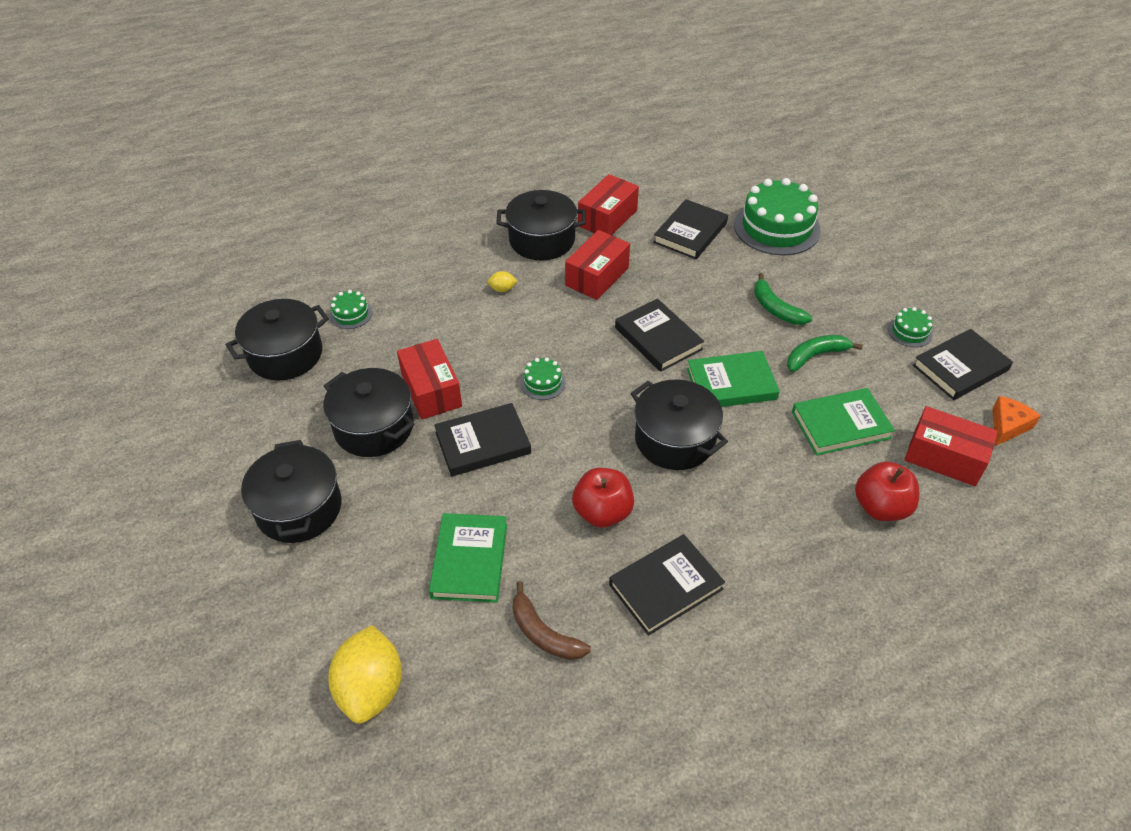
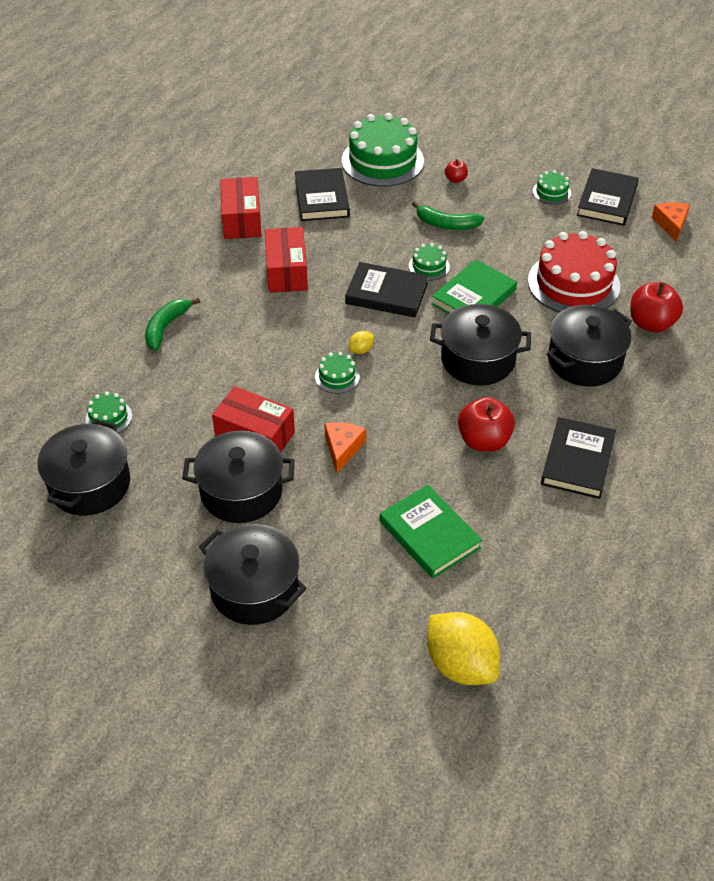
camera: 40 degrees left, 0 degrees up
(483, 443) = (342, 448): black book -> orange cheese
(502, 289) = (220, 323): yellow lemon -> yellow lemon (361, 350)
(542, 240) = (207, 266): black pot -> black pot (584, 361)
(543, 633) = (534, 545): brown banana -> none
(720, 336) = (429, 266): none -> green cake
(815, 356) = (509, 244): green banana -> green banana (166, 327)
(827, 274) = (455, 179): none -> red apple
(840, 425) = (573, 283): green book -> red cake
(944, 457) = (655, 267): red box -> none

